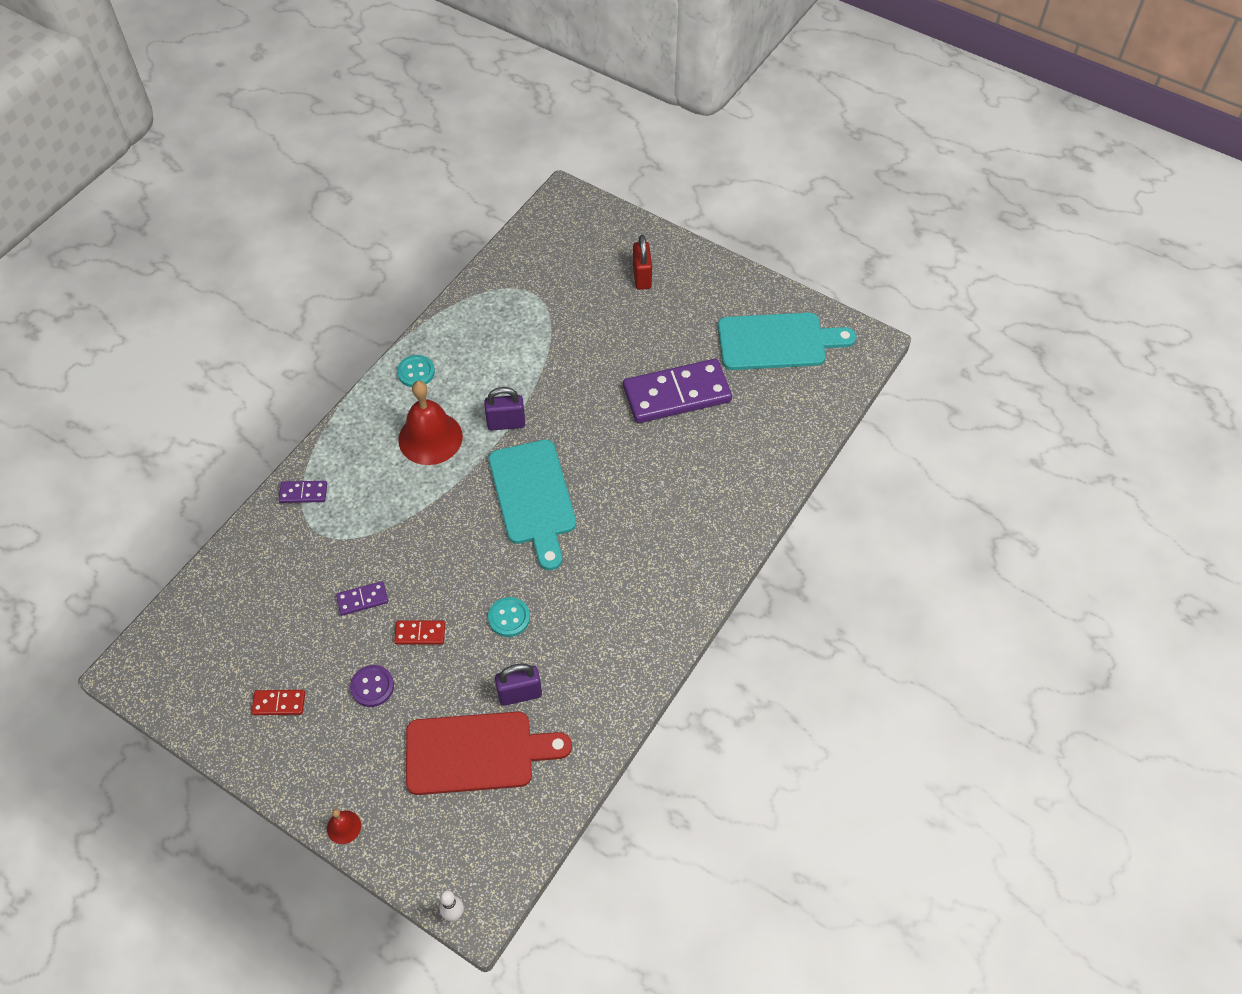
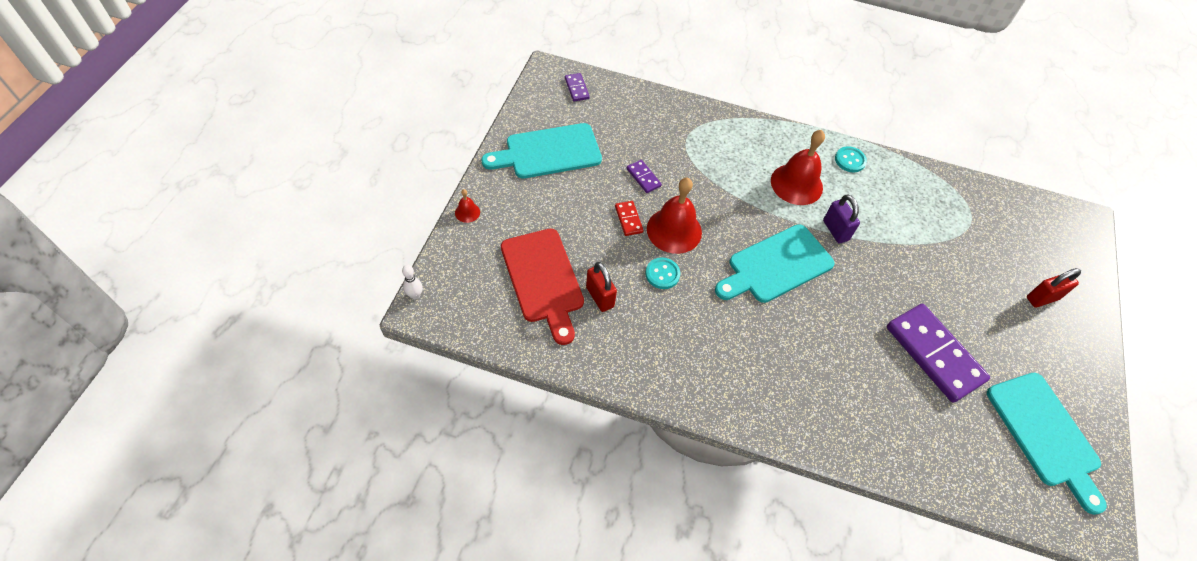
camera: 70 degrees right, 0 degrees up
(279, 703) = (548, 152): red domino -> turquoise cutting board
(303, 493) = (714, 121): purple domino -> purple domino (576, 88)
(372, 687) = (577, 201): purple button -> none
(452, 587) = (674, 230): none -> red bell
(520, 694) = (600, 297): purple padlock -> red padlock

